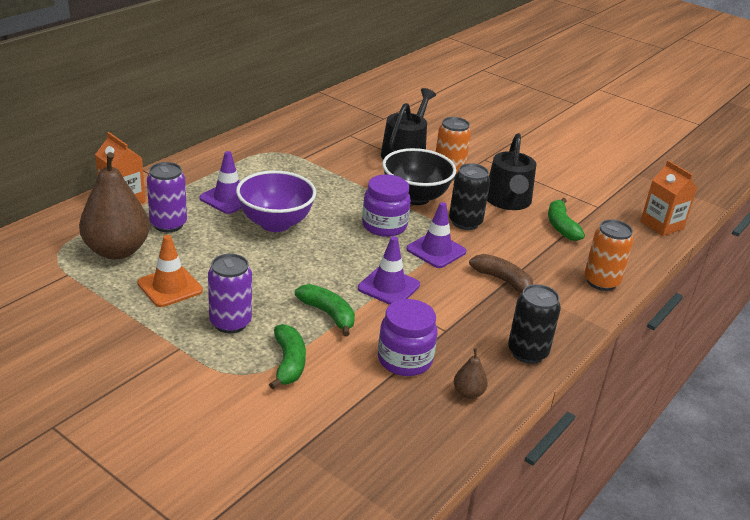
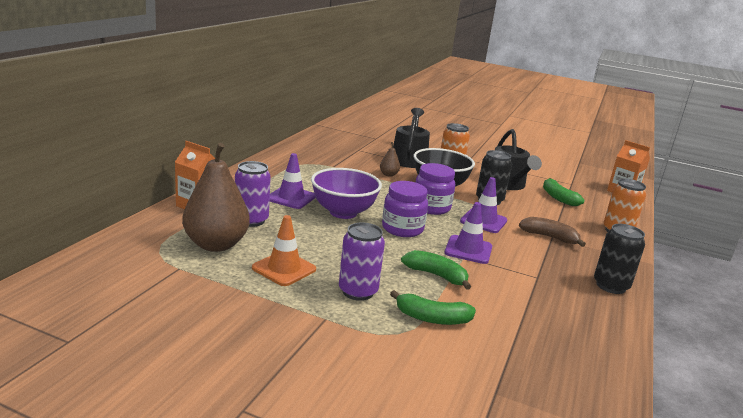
camera: 15 degrees left, 10 degrees down
(288, 363) = (432, 318): green banana -> green banana turned 120 degrees clockwise
(404, 360) = (524, 303): purple jar -> purple jar (402, 229)
(468, 393) = (594, 322): brown pear -> brown pear (388, 174)

